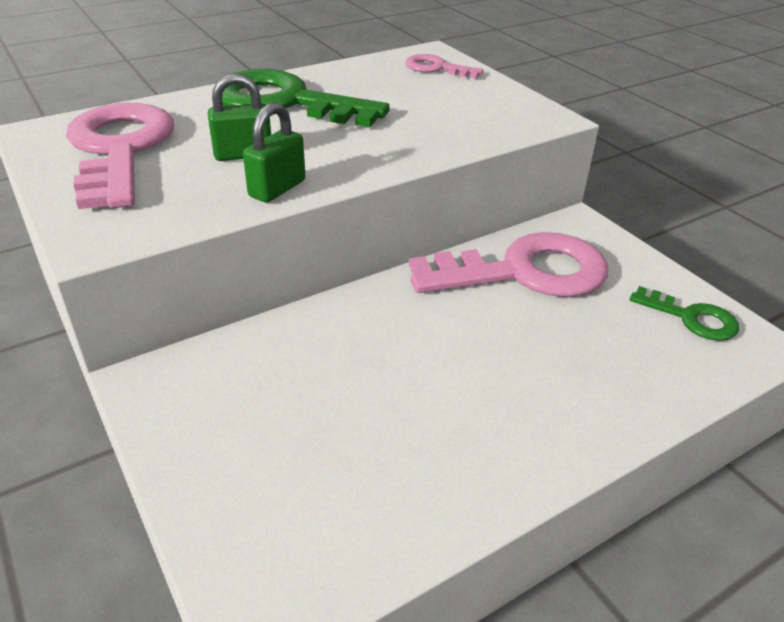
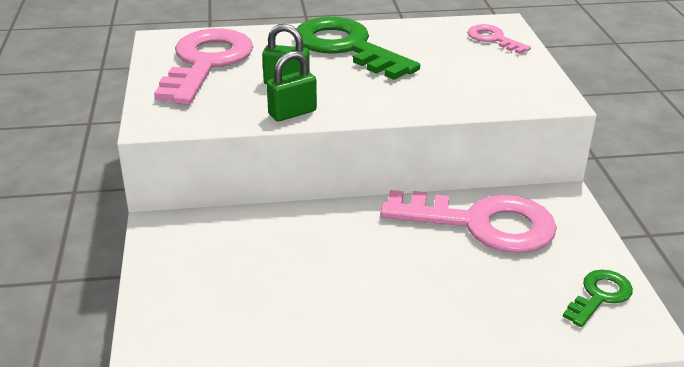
camera: 25 degrees right, 5 degrees down
(692, 318) = (599, 295): green key -> green key turned 105 degrees counterclockwise

